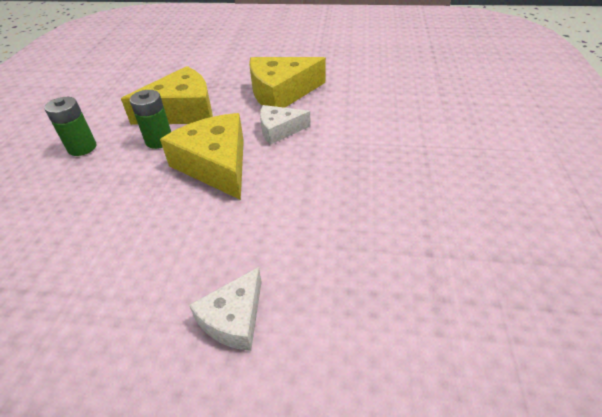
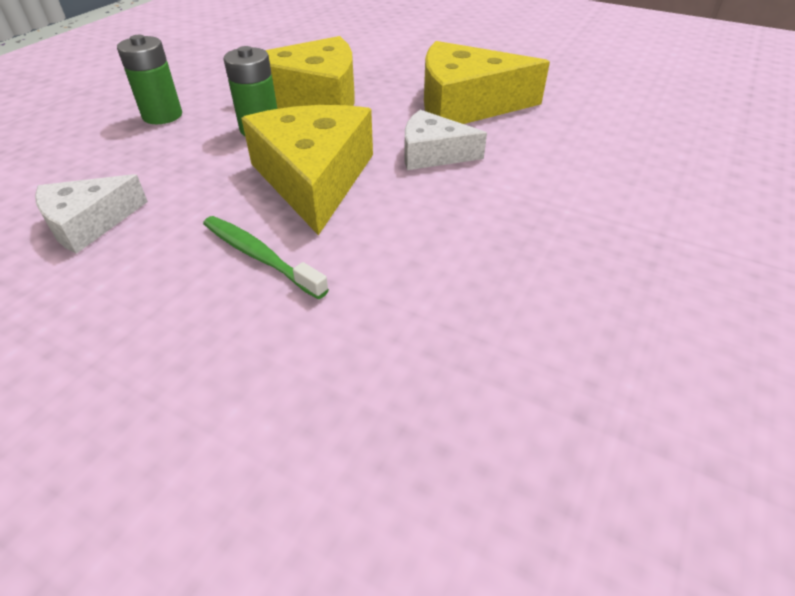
camera: 20 degrees right, 0 degrees up
(213, 223) = (260, 257): none -> green toothbrush
(234, 318) = (201, 406): white cheese -> white cheese (89, 223)

